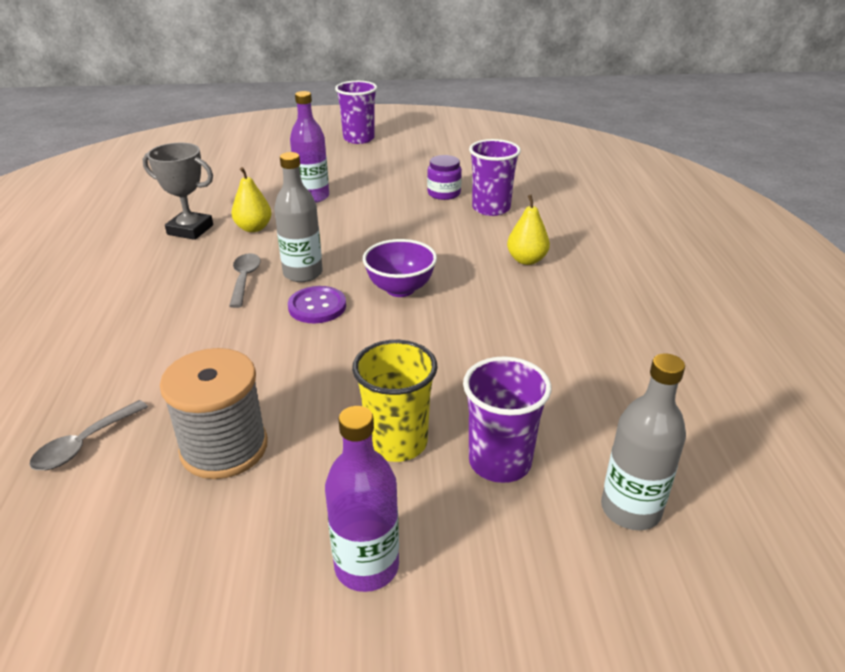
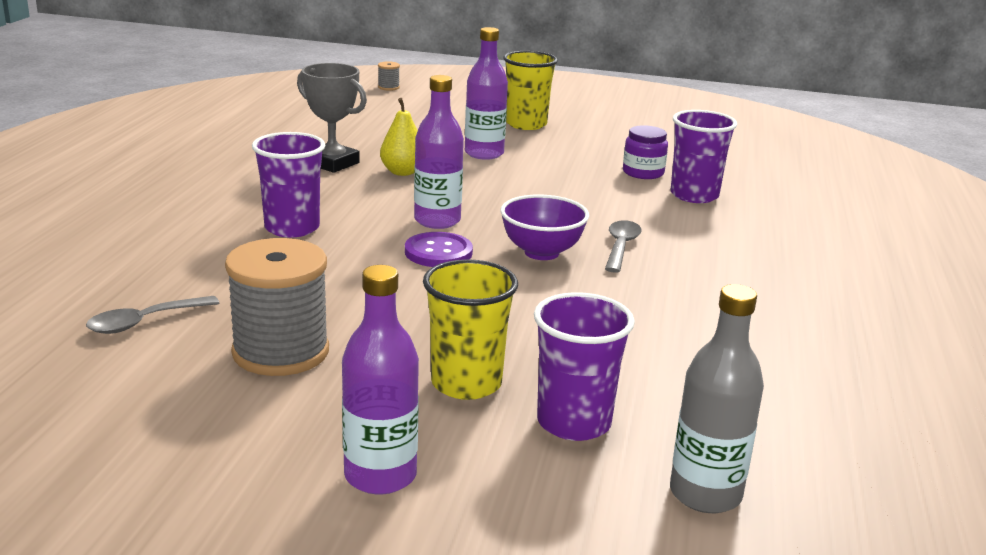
camera: 15 degrees right, 10 degrees down
(207, 142) = (388, 87): none -> grey spool
(244, 279) = (370, 215): grey spoon -> grey spoon (620, 247)
(303, 273) = (437, 221): grey bottle -> purple bottle
(334, 161) = (526, 124): none -> yellow cup
(359, 139) = (567, 106): purple cup -> purple cup (292, 228)
(526, 260) = (711, 251): yellow pear -> none

